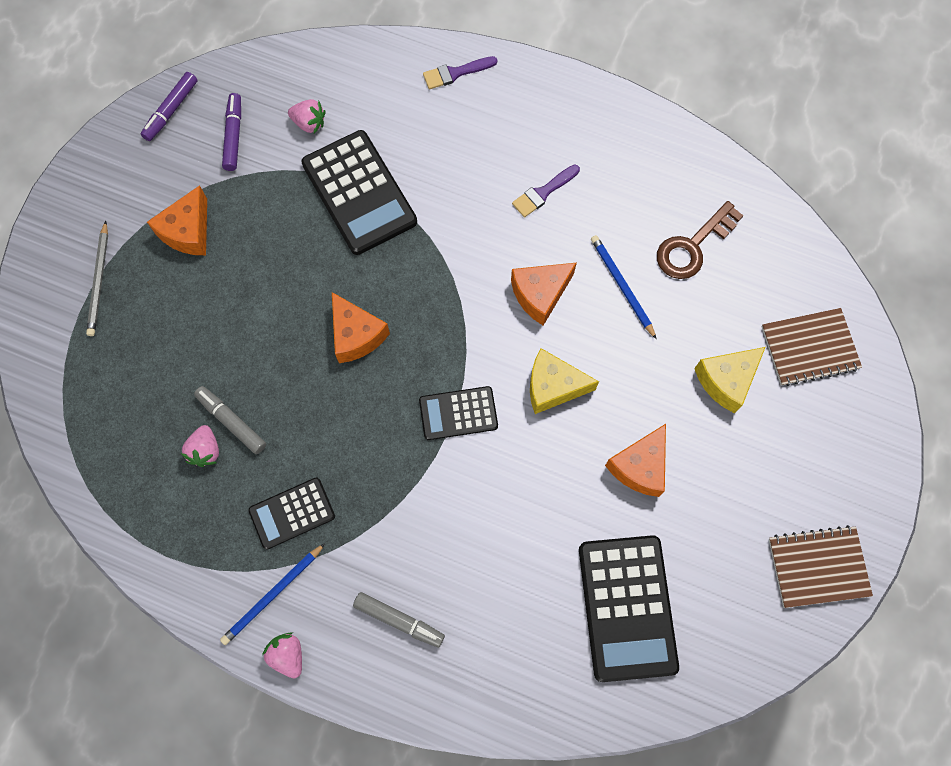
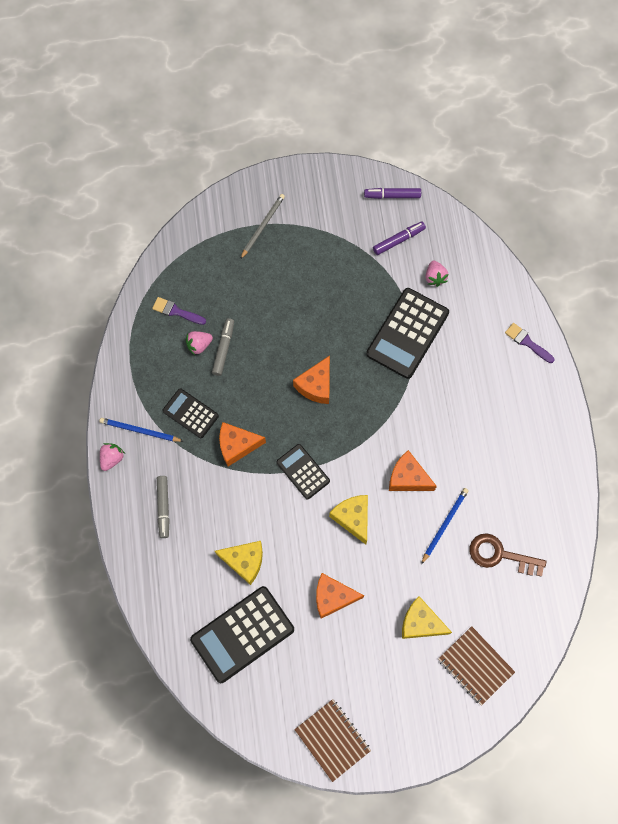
camera: 60 degrees right, 0 degrees up
(99, 281) = (262, 226): grey pencil -> grey pencil turned 150 degrees clockwise
(188, 231) = (322, 253): orange cheese -> orange cheese (237, 445)
(533, 552) = (244, 561): none -> yellow cheese
(543, 193) = (478, 442): purple brush -> purple brush (176, 311)

